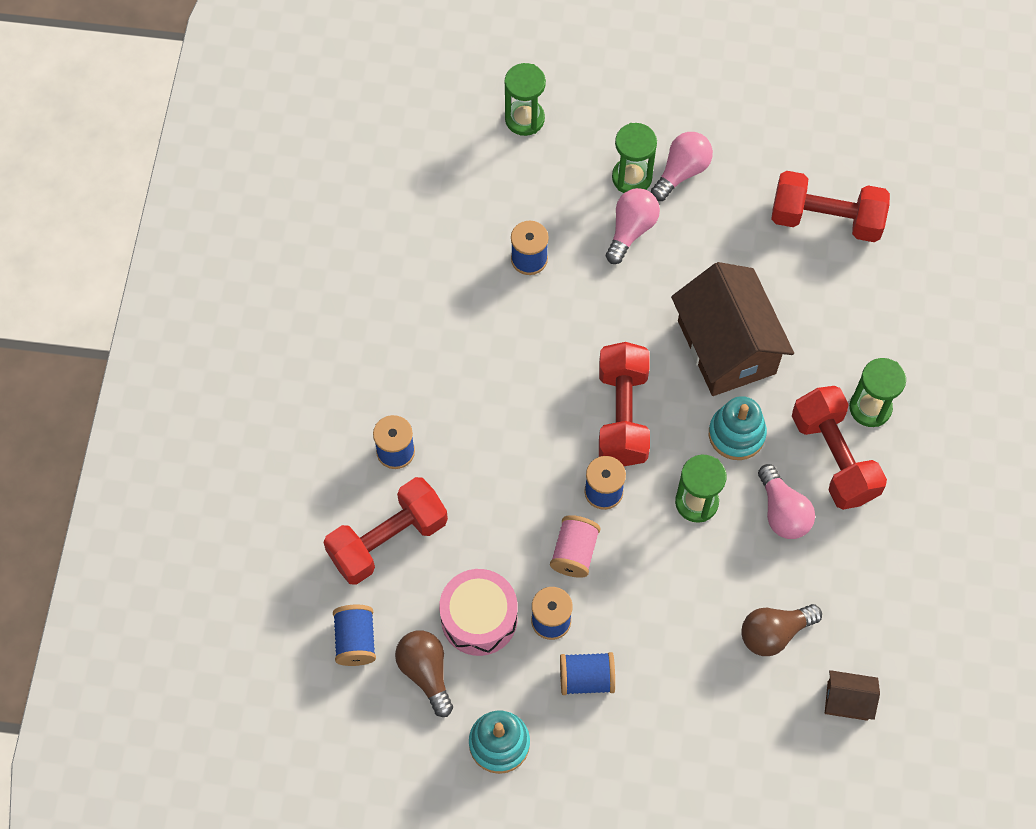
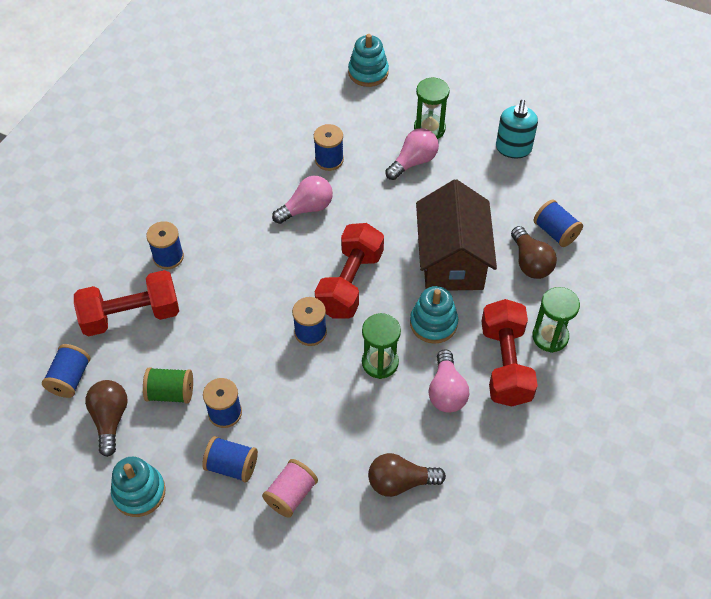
camera: 20 degrees right, 10 degrees down
(479, 618) = (170, 393): pink drum -> green spool
(524, 119) = (368, 72): green hourglass -> turquoise stacking toy
(574, 552) = (267, 369): pink spool -> pink spool (291, 494)
(681, 172) = (468, 135): pink light bulb -> pink light bulb (306, 208)
(741, 174) = (513, 148): none -> turquoise soap dispenser
(815, 321) = (530, 262): none -> brown light bulb
(826, 219) = (567, 195): red dumbbell -> none
(829, 272) = (555, 232): none -> blue spool
(847, 701) = (440, 557): brown house -> none

